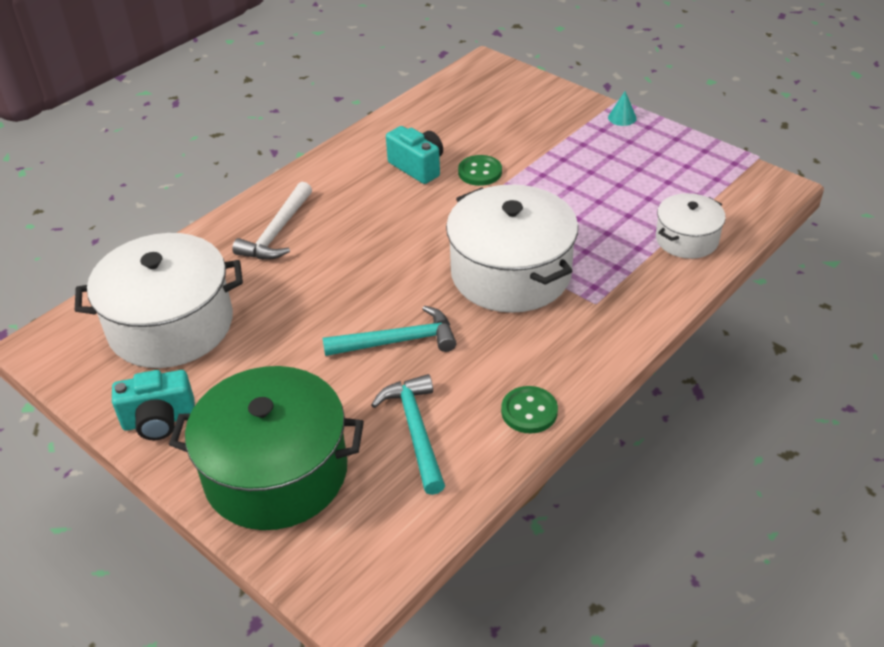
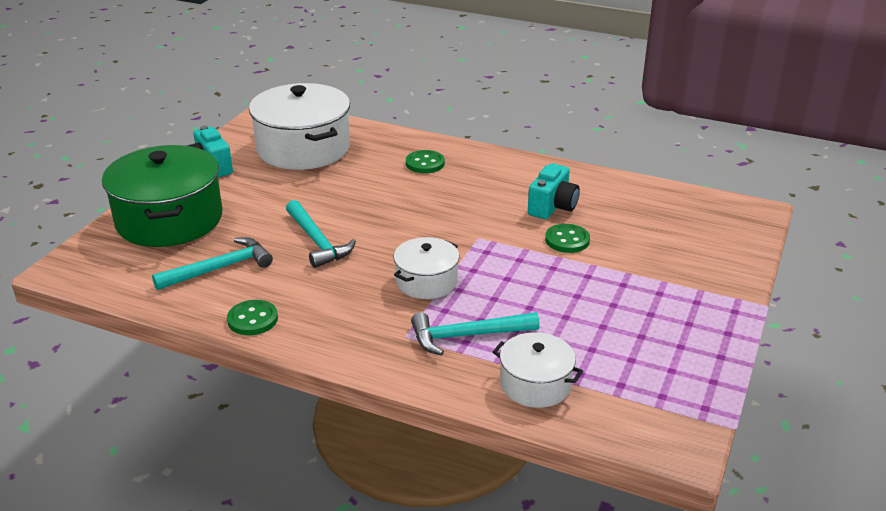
camera: 70 degrees right, 10 degrees down
(277, 232) = (425, 163): white hammer -> green button
(511, 273) = (426, 281): white pot -> white pot, size x0.53
(607, 264) = (467, 336): none -> turquoise hammer
(622, 117) = (731, 312): turquoise cone -> none

